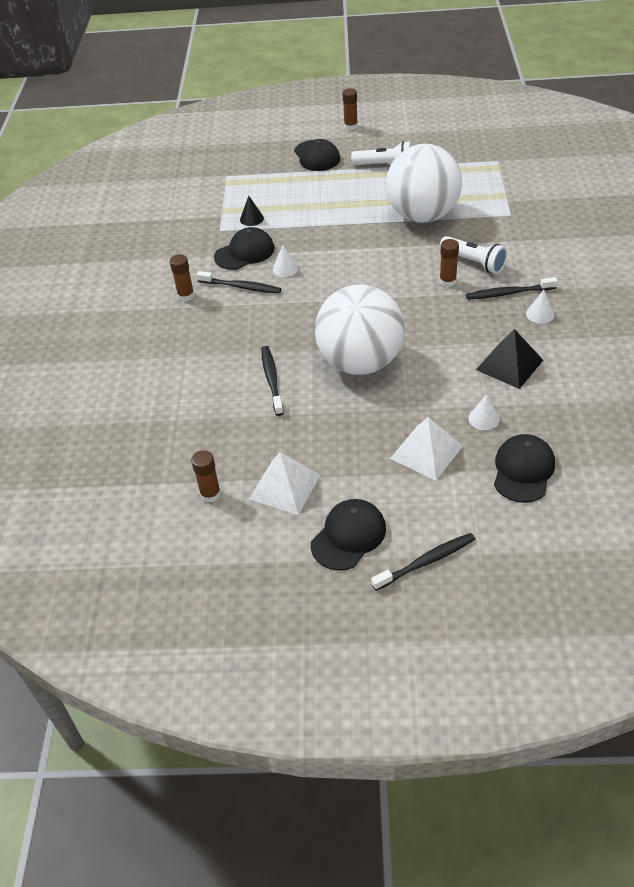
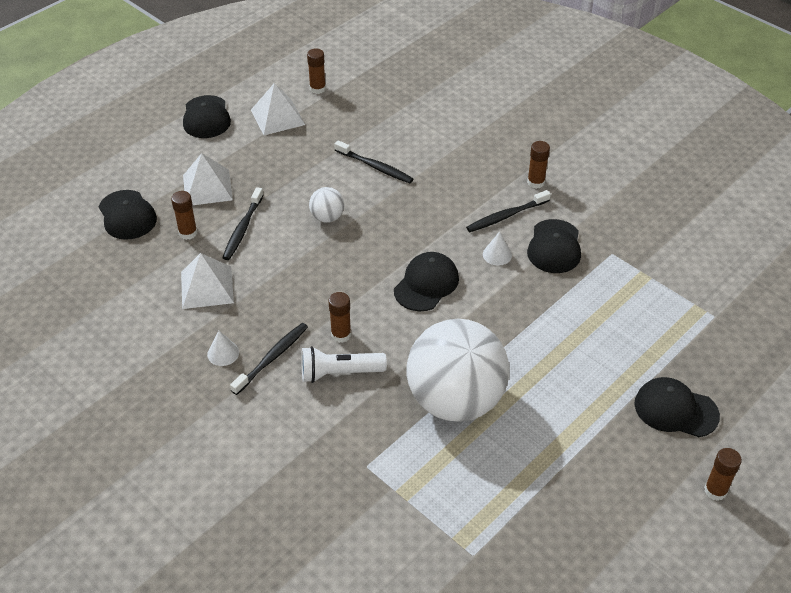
camera: 130 degrees right, 0 degrees up
(251, 219) = (606, 284): black cone -> none
(354, 278) = (426, 284): none -> black cap
(360, 362) = (327, 217): white ball -> white ball, size x0.41
(385, 165) = (586, 449): white flashlight -> none
(426, 562) = (145, 132): black toothbrush -> black toothbrush (243, 228)
(484, 418) = (188, 233): white cone -> brown glue stick
(509, 365) = (207, 287): black pyramid -> white pyramid

